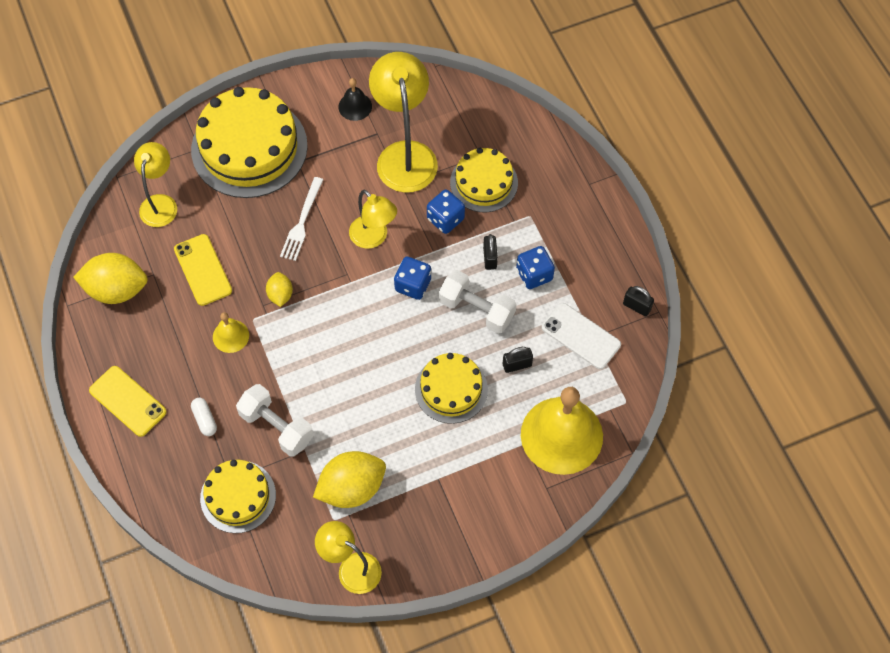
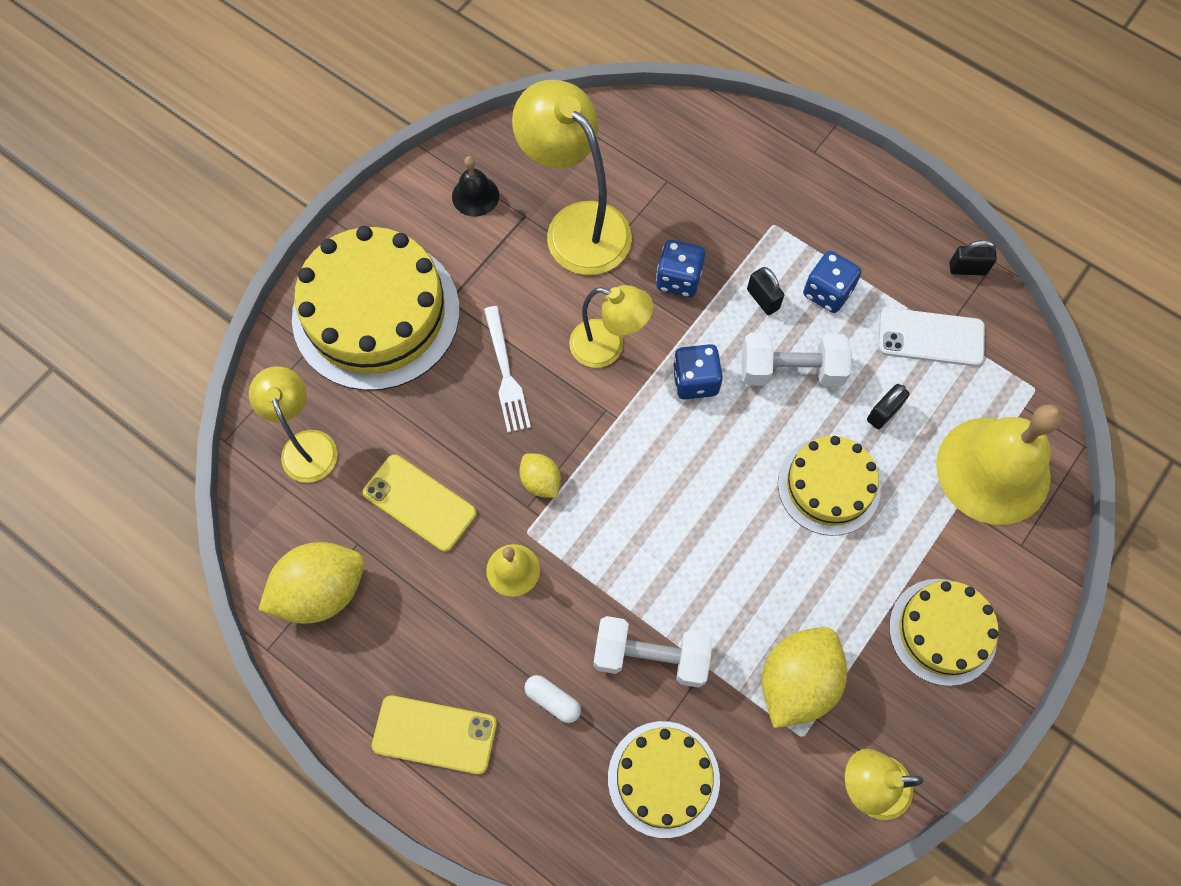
camera: 30 degrees left, 5 degrees up
(484, 183) = (693, 211): yellow cake -> yellow cake (942, 631)

